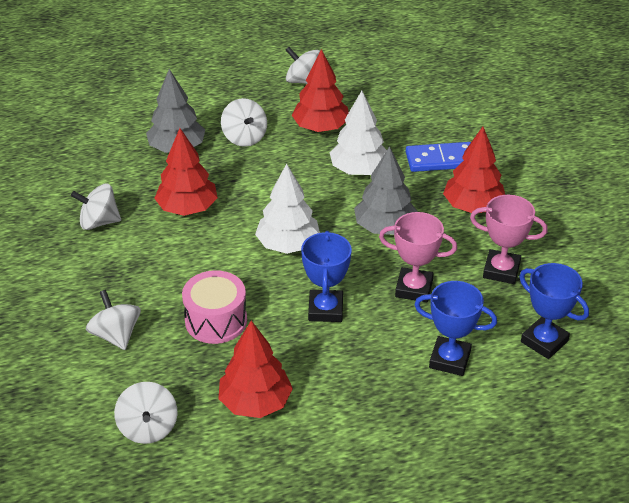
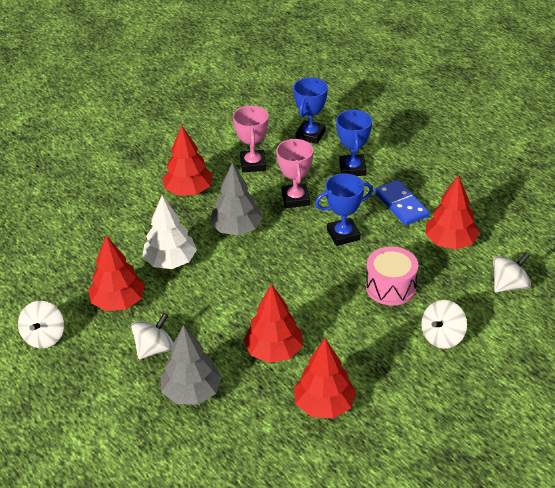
camera: 110 degrees left, 0 degrees up
(99, 222) = (324, 405): white spinning top -> red tree
(288, 245) = (286, 275): white tree -> none
(440, 160) = (136, 219): blue domino -> blue domino (401, 205)

